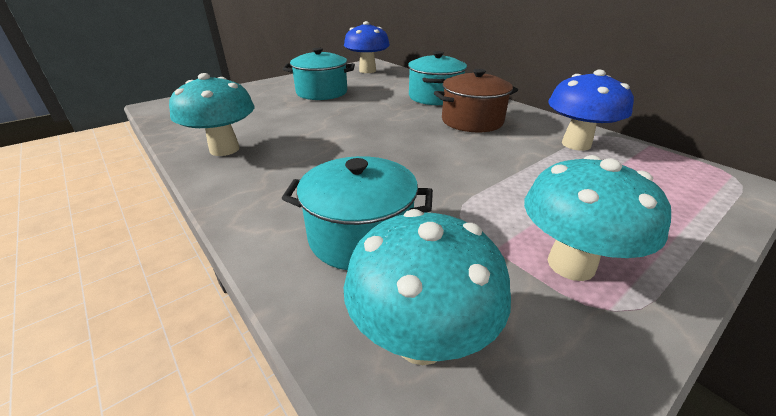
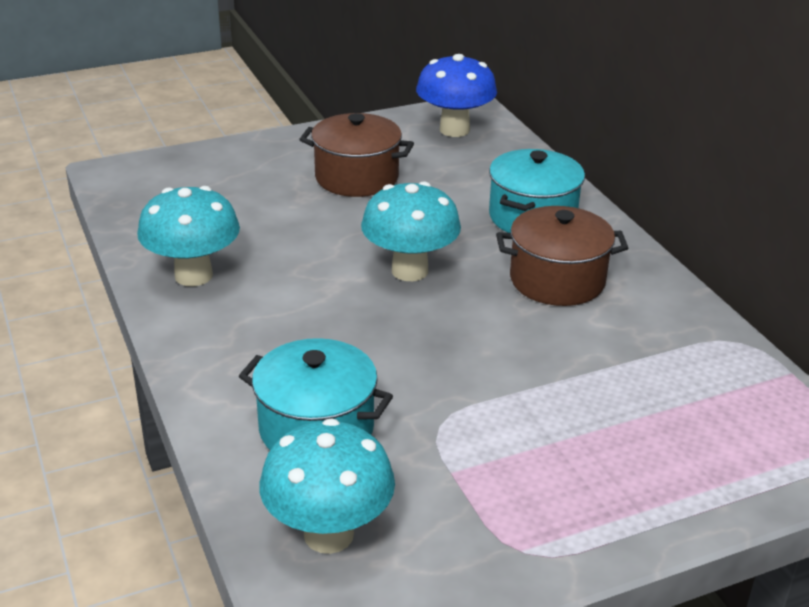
camera: 15 degrees right, 0 degrees up
(322, 92) = (356, 177): turquoise pot -> brown pot
(571, 264) = (520, 504): turquoise mushroom -> turquoise mushroom (410, 271)
(576, 144) = (679, 351): blue mushroom -> none

